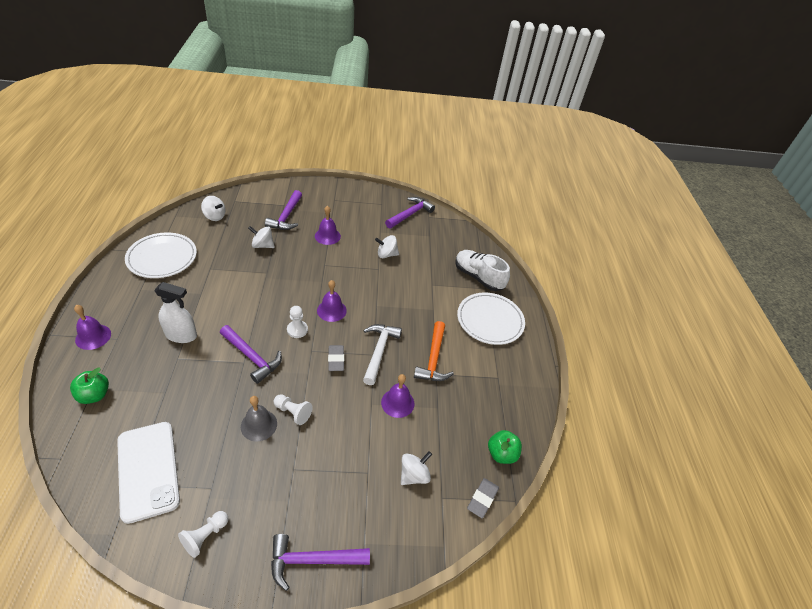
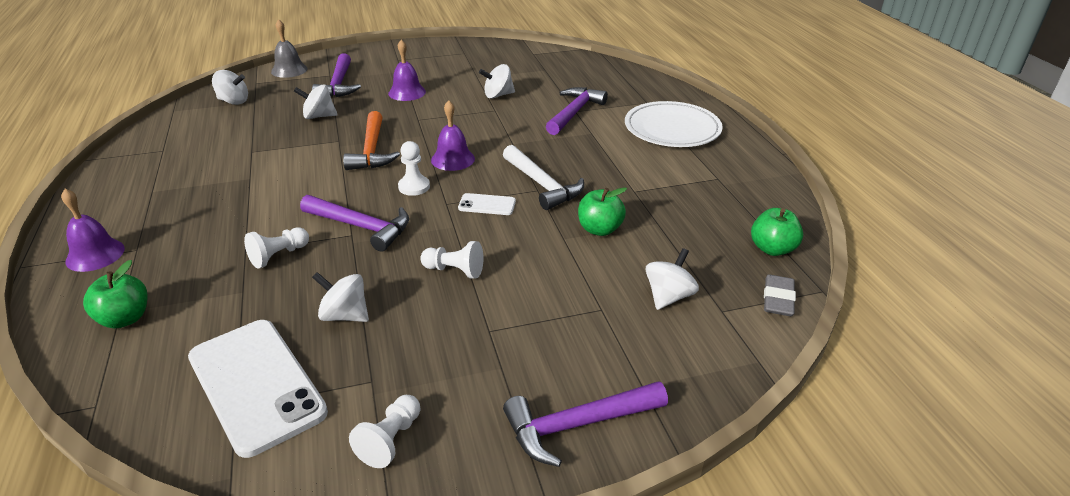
camera: 10 degrees left, 10 degrees down
(162, 258) = (172, 154): white plate -> none
(181, 335) = (240, 226): white spray bottle -> none
(195, 368) = (279, 255): none -> white pawn
(215, 430) = (345, 315): none -> white spinning top
(259, 425) = (410, 295): grey bell -> grey bell (289, 70)
(336, 359) = (487, 205): grey eraser -> white phone
(379, 351) = (542, 185): white hammer -> white hammer turned 150 degrees clockwise
(397, 403) = (599, 229): purple bell -> green apple
(410, 214) = (507, 55): purple hammer -> purple hammer (574, 112)
(433, 359) = (621, 178): orange hammer -> orange hammer (372, 151)
(478, 277) = (631, 94): white shoe -> none

